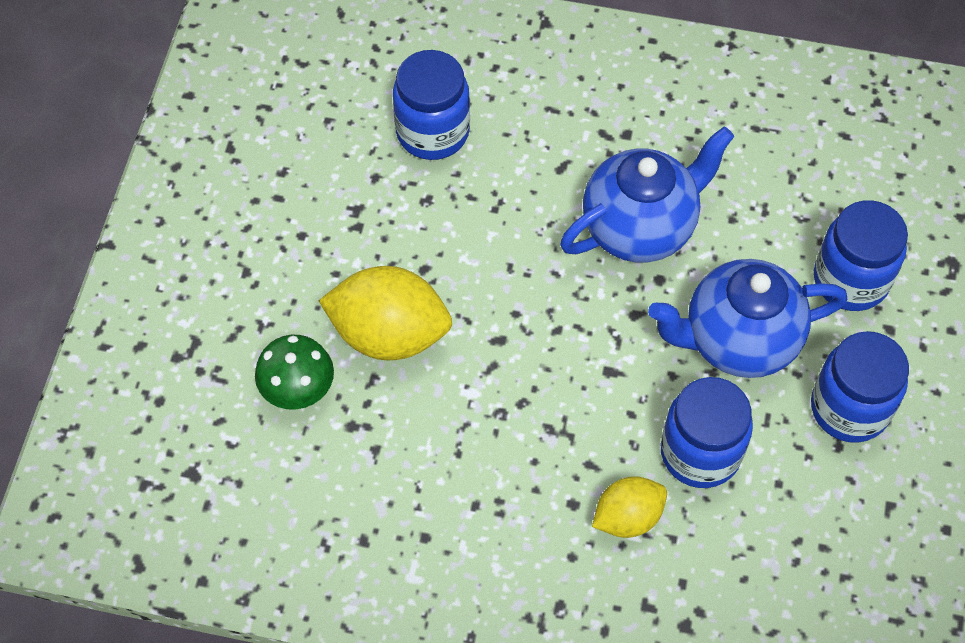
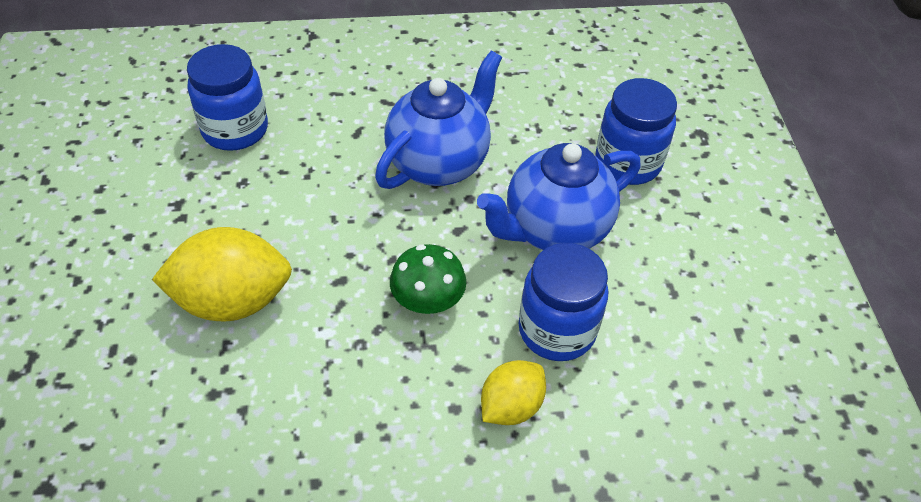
camera: 20 degrees left, 10 degrees down
(297, 387) = (149, 372): green mushroom -> green mushroom (428, 300)
(849, 408) = (669, 260): blue jar -> none

